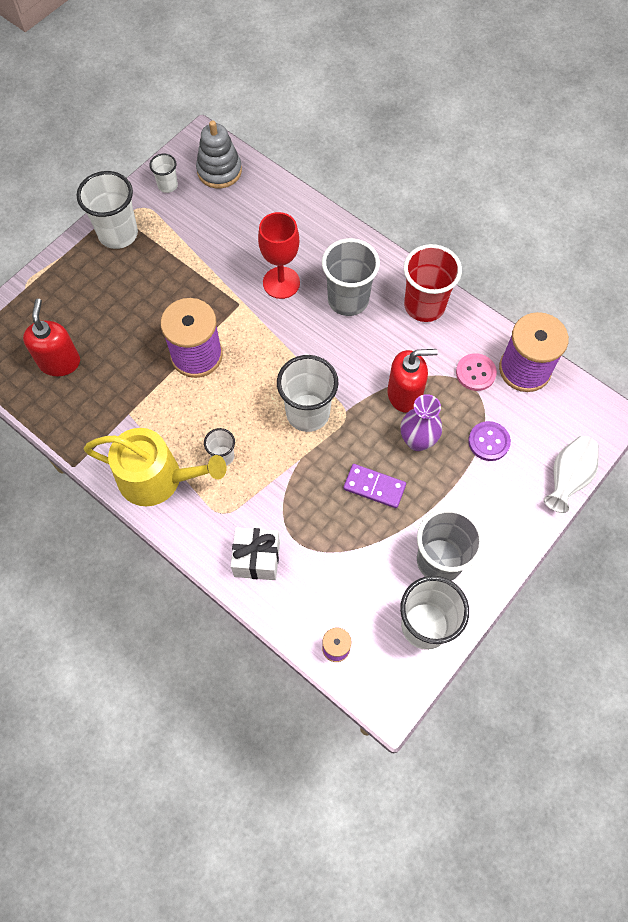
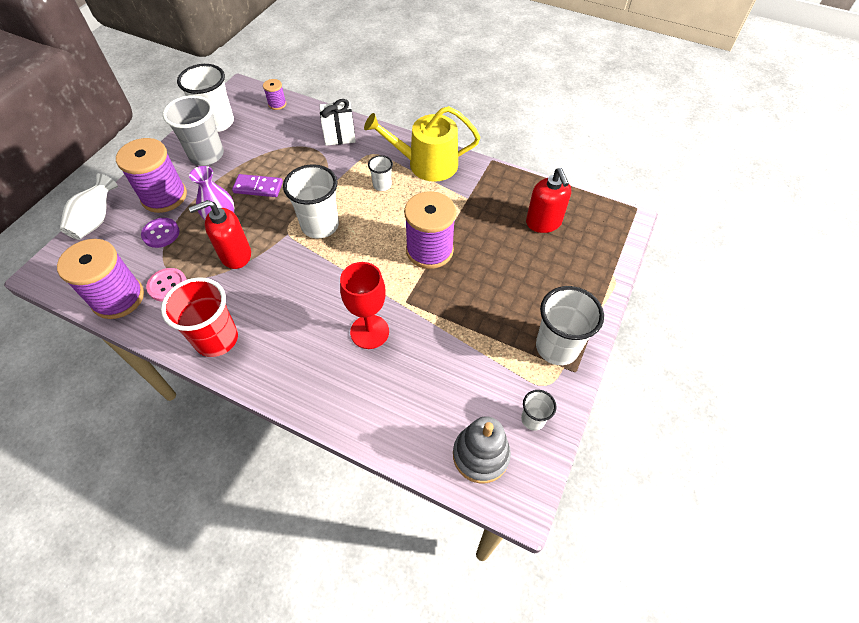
camera: 165 degrees right, 10 degrees down
(348, 300) = (297, 329): grey cup -> none
(490, 498) = (164, 196): none -> purple spool

